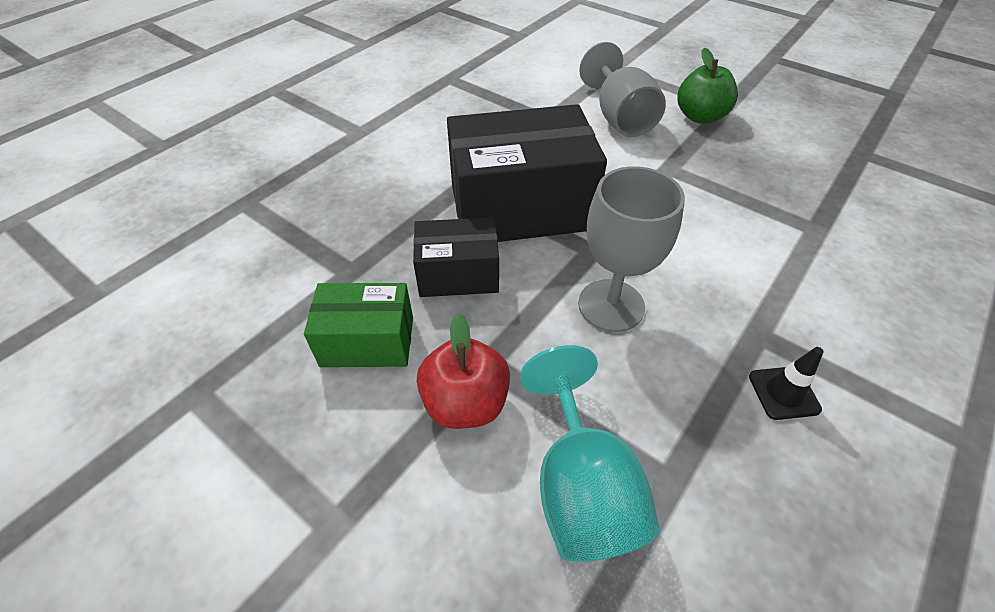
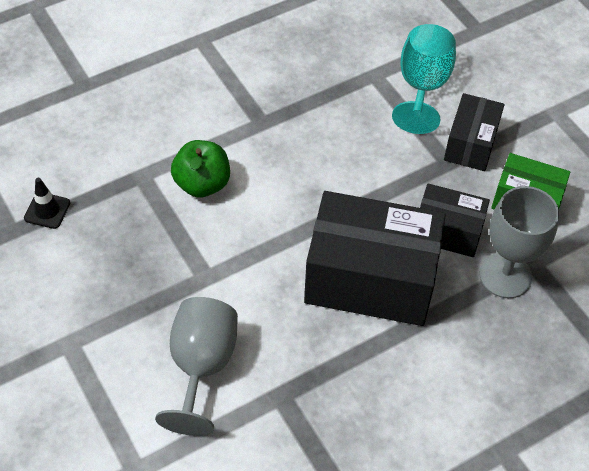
camera: 160 degrees left, 5 degrees up
(465, 403) = (470, 144): red apple -> black box
(611, 305) = (346, 171): grey goblet -> grey goblet (505, 275)
(700, 117) = (114, 336): green apple -> green apple (202, 184)
(783, 393) = (278, 89): black traffic cone -> black traffic cone (47, 210)

